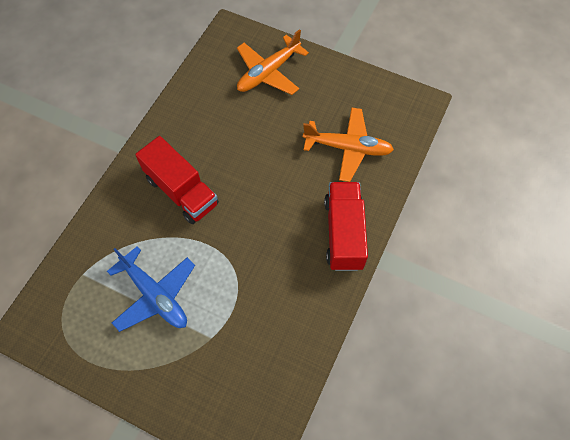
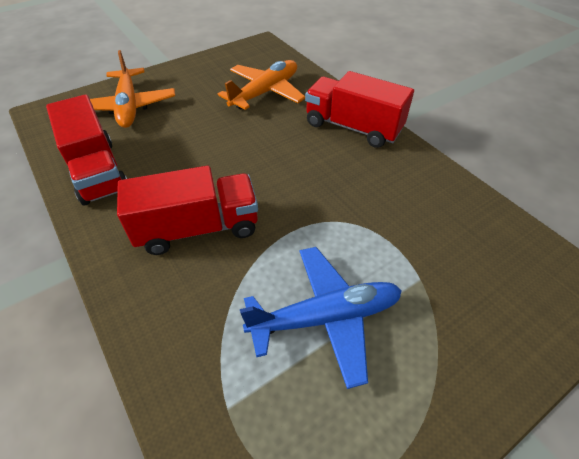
camera: 60 degrees left, 15 degrees down
(195, 105) = (98, 171): none -> red truck

